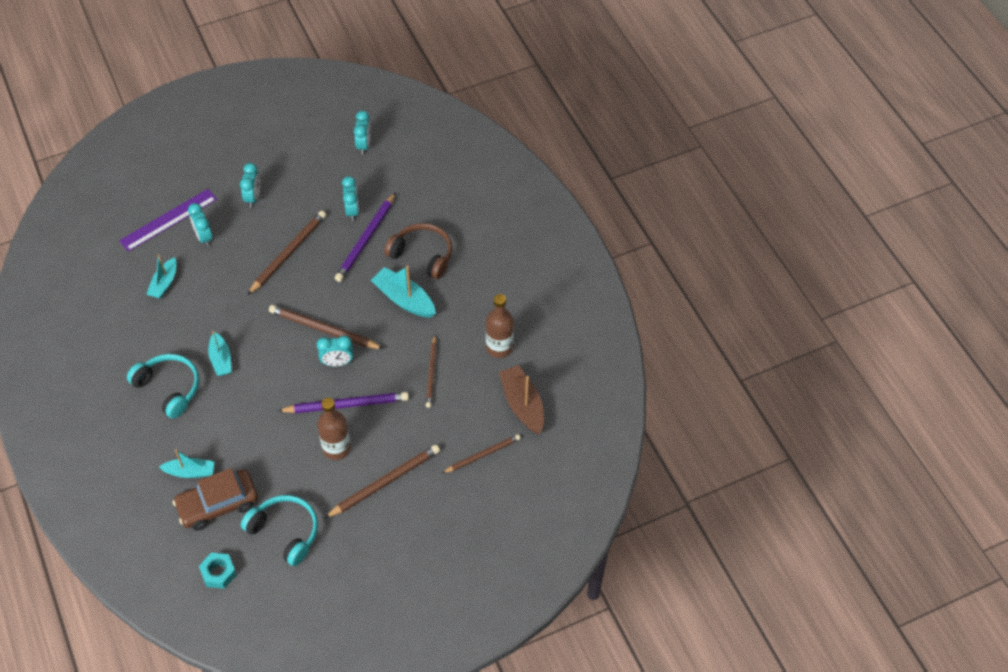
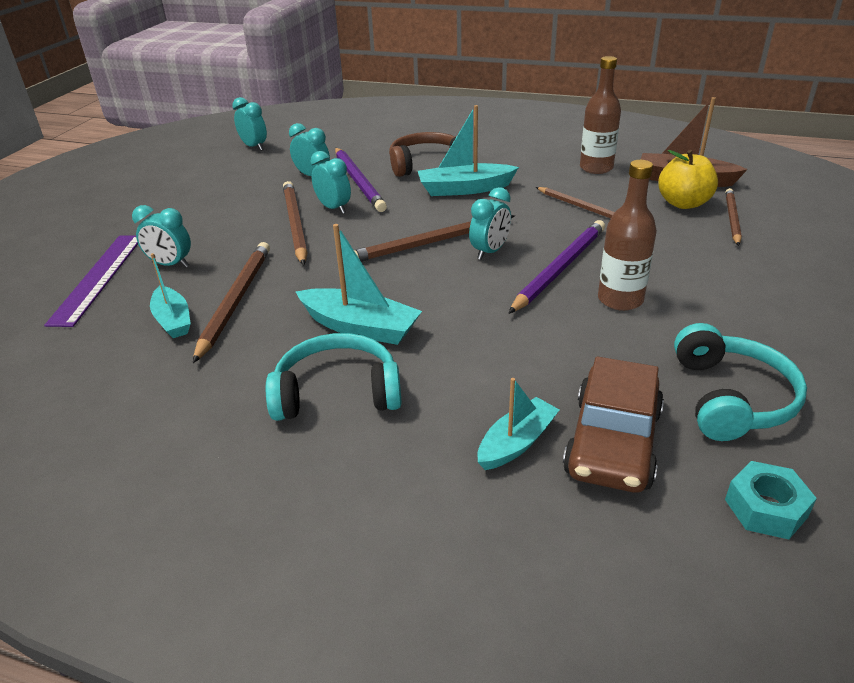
camera: 45 degrees left, 20 degrees down
(221, 359) = (360, 327): turquoise boat -> turquoise boat, size x1.51
(253, 198) = (188, 217): turquoise clock -> turquoise clock (334, 208)
(285, 532) = (731, 398): turquoise headphones -> turquoise headphones turned 105 degrees clockwise
(385, 482) = (713, 287): brown pencil -> brown pencil (235, 301)
(483, 421) = (683, 203): none -> yellow apple

